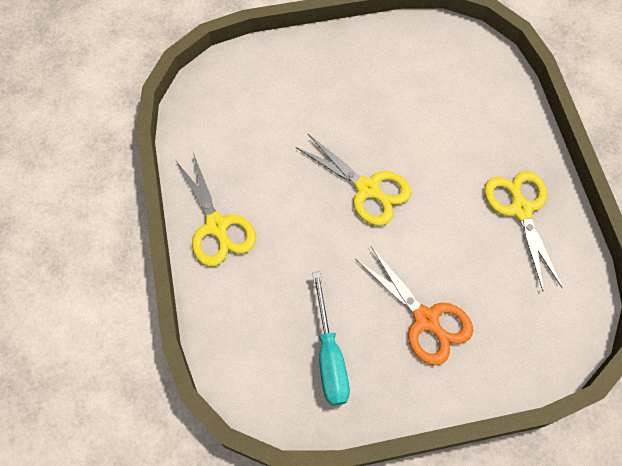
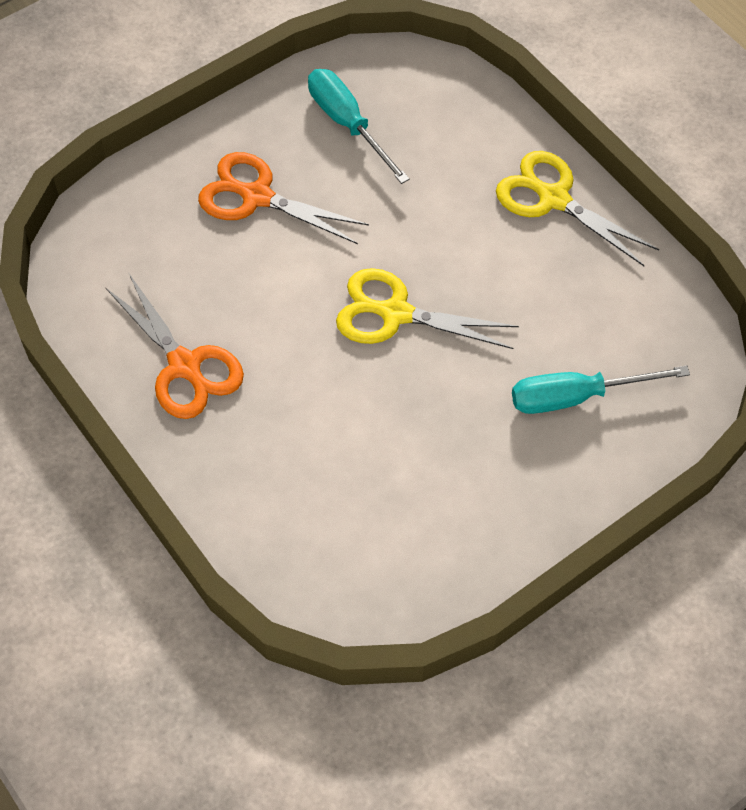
camera: 155 degrees right, 5 degrees down
(286, 95) = (576, 396): none -> turquoise screwdriver
(521, 209) = (184, 366): yellow scissors -> orange scissors

